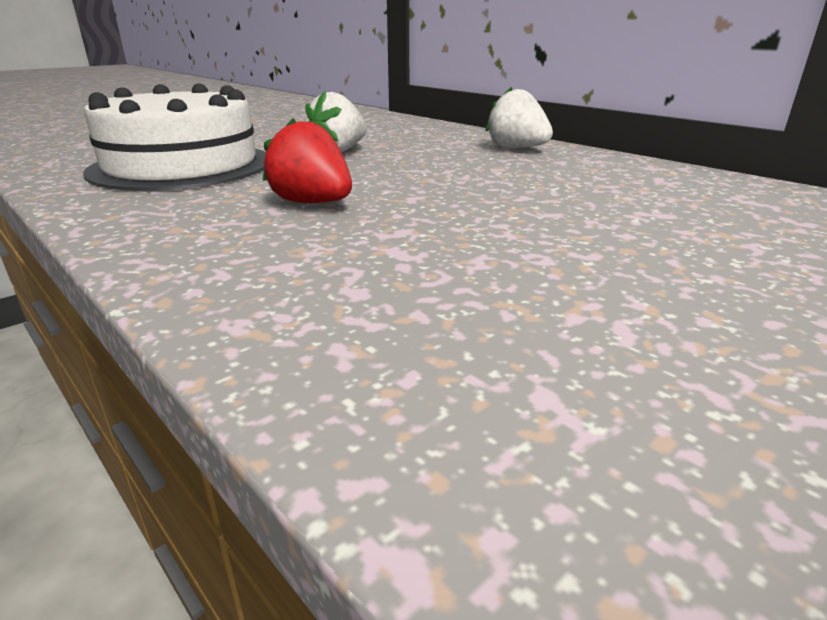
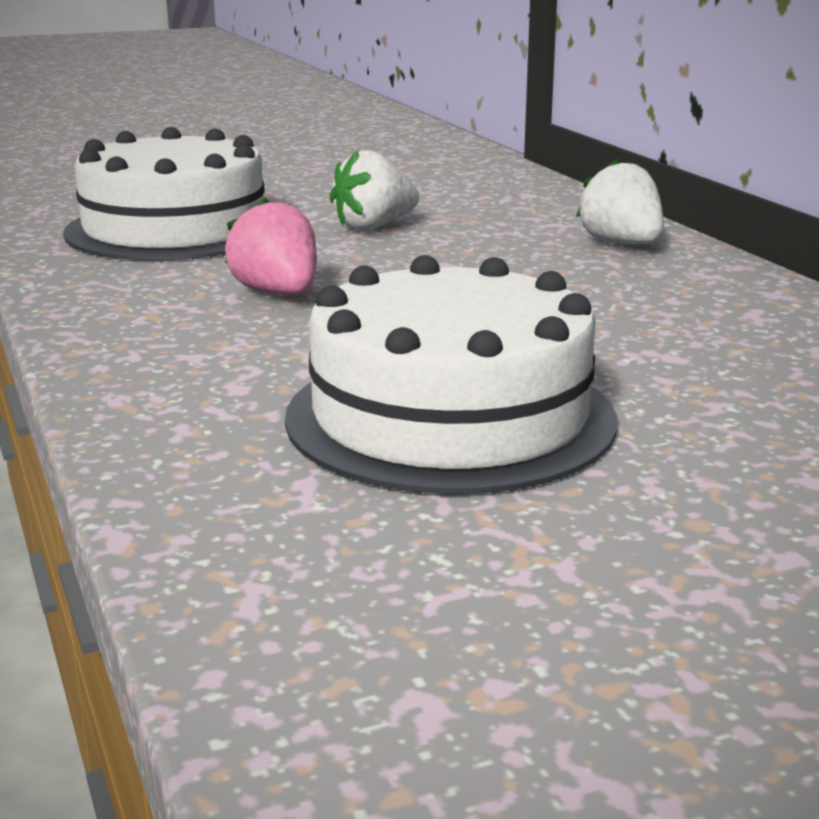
camera: 20 degrees right, 5 degrees down
(312, 203) = (277, 294): red strawberry -> pink strawberry
(584, 289) = (450, 417): none -> white cake

